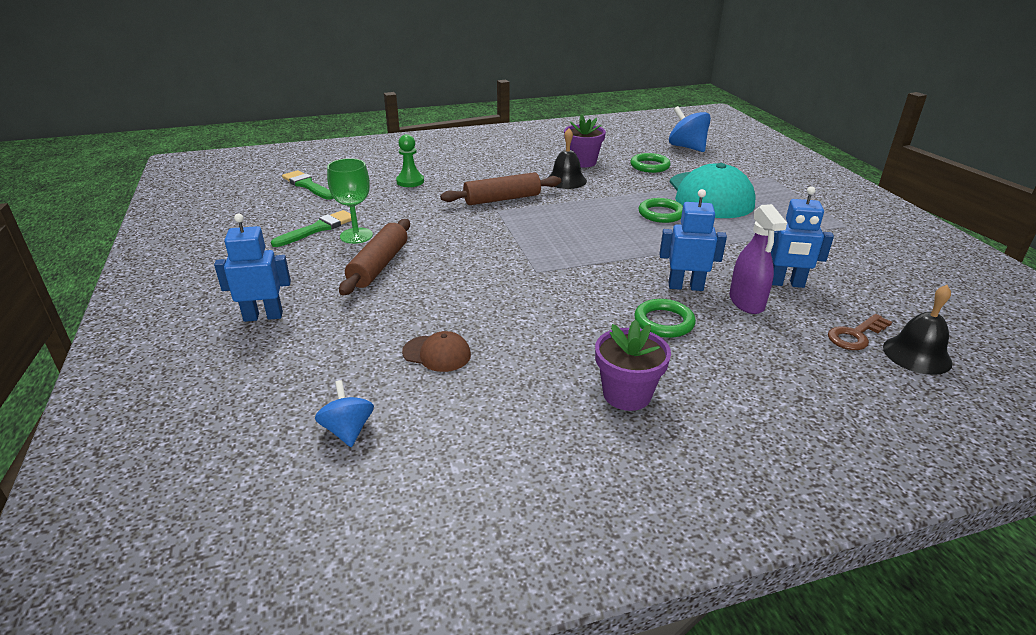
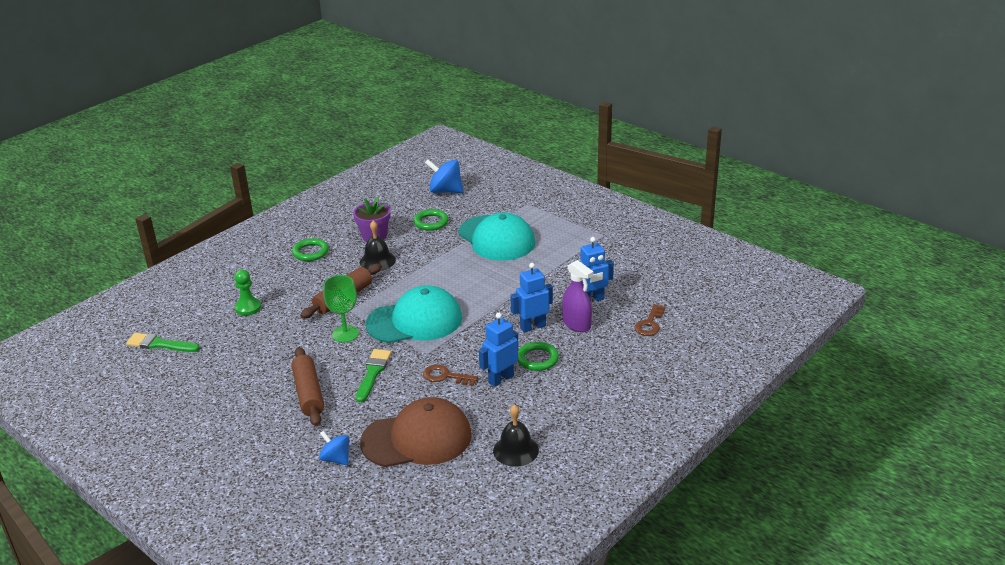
camera: 30 degrees left, 0 degrees up
(263, 316) = (269, 464): blue robot -> blue robot (501, 379)
(318, 229) = (222, 381): green brush -> green brush (373, 373)
(348, 430) = (411, 506): blue spinning top -> blue spinning top (336, 459)
(356, 236) = (261, 375): green goblet -> green goblet (345, 334)
(437, 354) = (417, 439): brown cap -> brown cap, size x2.22
(535, 301) = (446, 376): none -> brown key
(553, 239) = (415, 321): none -> turquoise cap
(627, 394) = (550, 415): purple flower pot -> none
(661, 214) = (474, 269): green ring -> green ring (310, 252)
(917, 355) = (687, 324): black bell -> black bell (516, 450)

